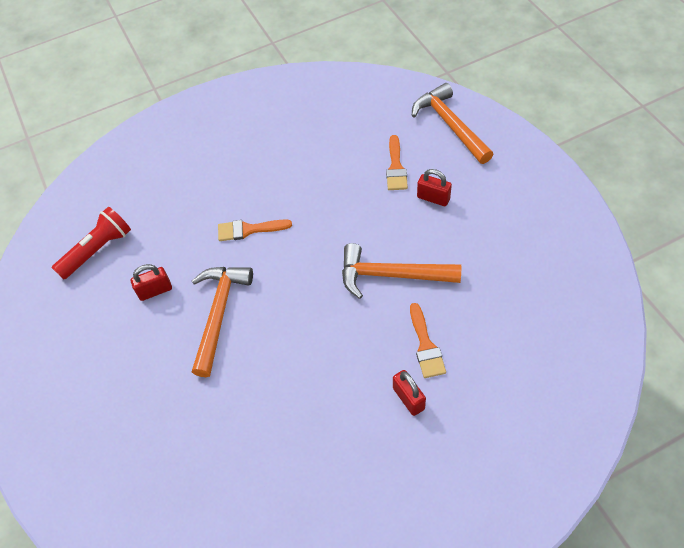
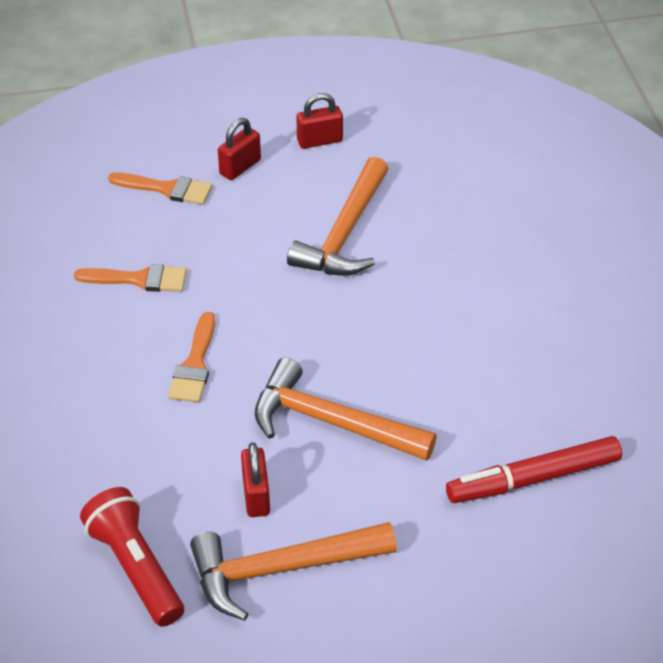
camera: 80 degrees left, 10 degrees down
(195, 445) = (533, 478): none -> red marker
(408, 398) = (527, 258): red padlock -> red padlock (319, 141)
(425, 345) = (461, 227): orange brush -> orange brush (139, 279)
(450, 125) = (122, 122): orange hammer -> orange hammer (281, 569)

